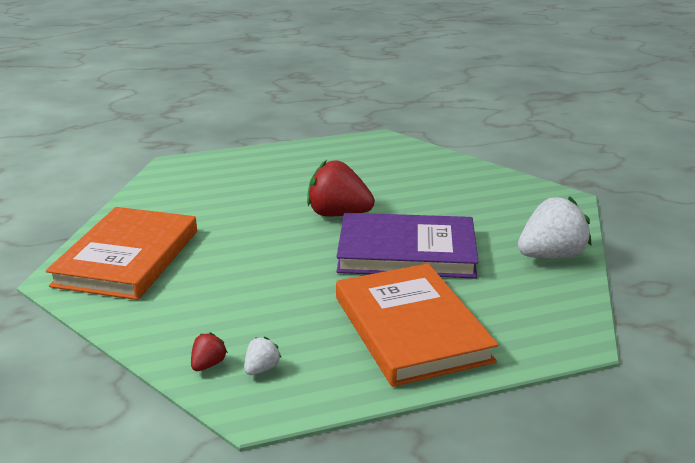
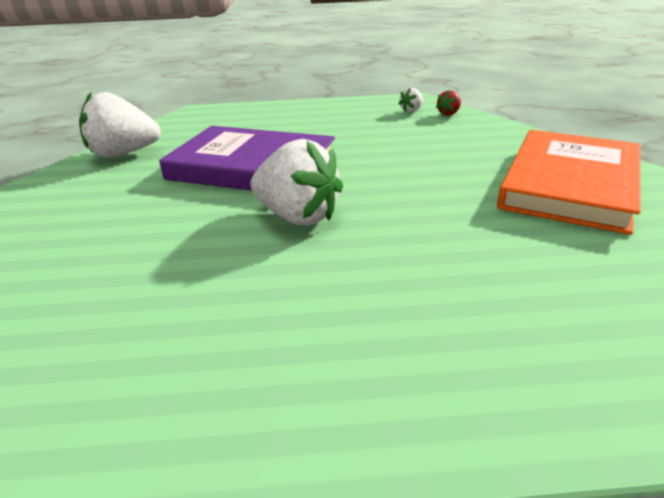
camera: 165 degrees left, 5 degrees up
(338, 214) = (298, 216): red strawberry -> white strawberry
(411, 328) = (298, 121): orange book -> none

